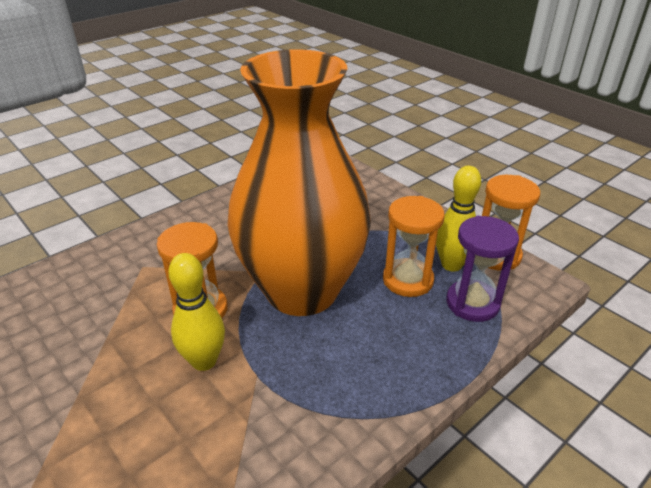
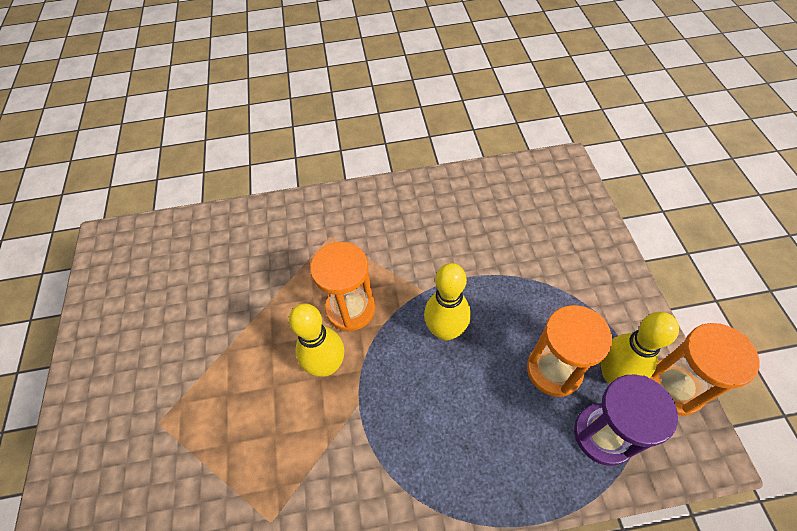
camera: 35 degrees right, 20 degrees up
(302, 290) = (445, 330): orange vase -> yellow bowling pin

